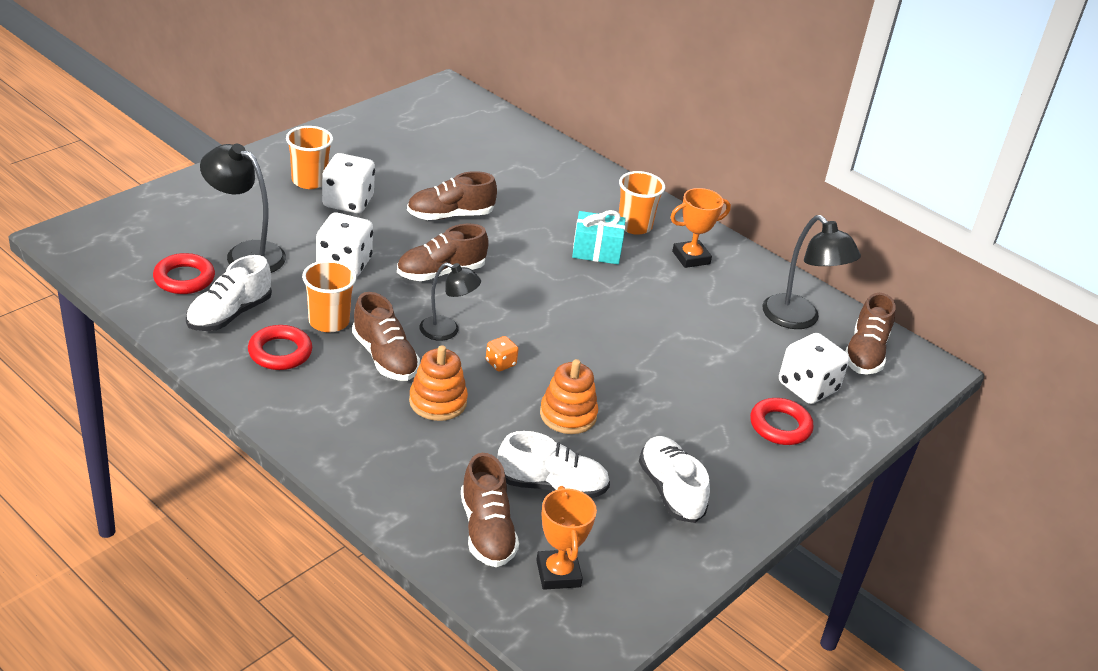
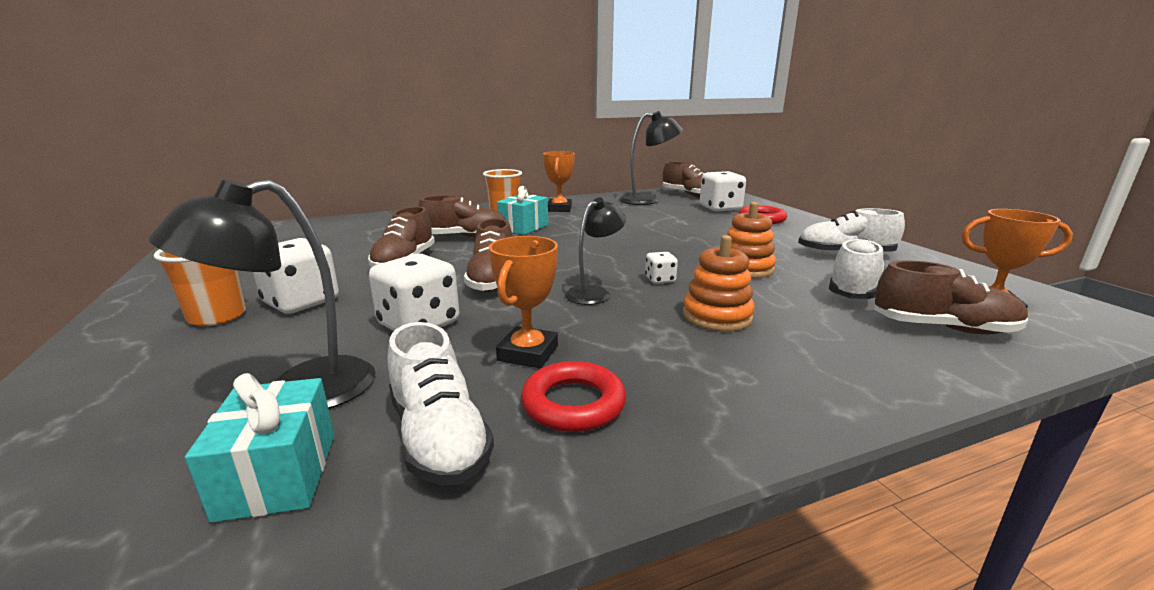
camera: 60 degrees left, 15 degrees down
(184, 278) = (278, 474): red ring -> turquoise gift
(329, 321) = (528, 353): orange cup -> orange trophy
(385, 357) = (624, 331): brown shoe -> brown shoe (465, 237)
(500, 363) = (660, 280): orange dice -> white dice

